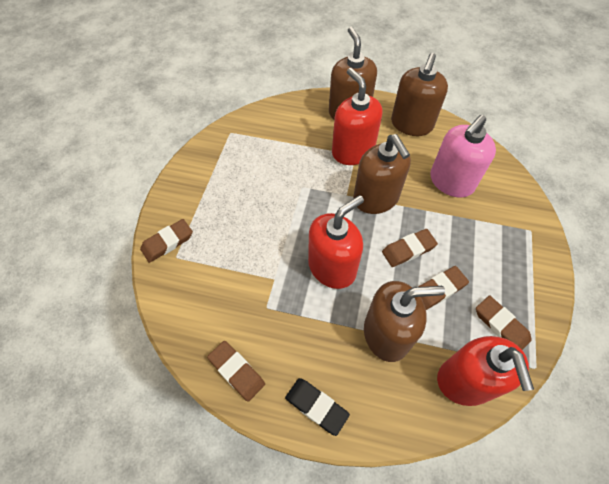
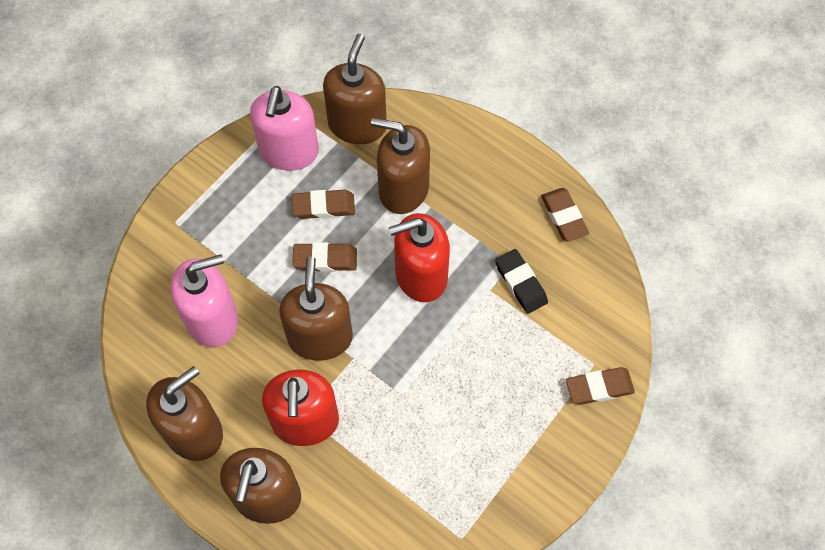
camera: 155 degrees left, 5 degrees up
(316, 406) = (502, 160): black eraser -> black eraser (521, 283)
(466, 381) = (357, 125): red soap dispenser -> brown soap dispenser
(501, 325) = (289, 151): brown eraser -> pink soap dispenser

